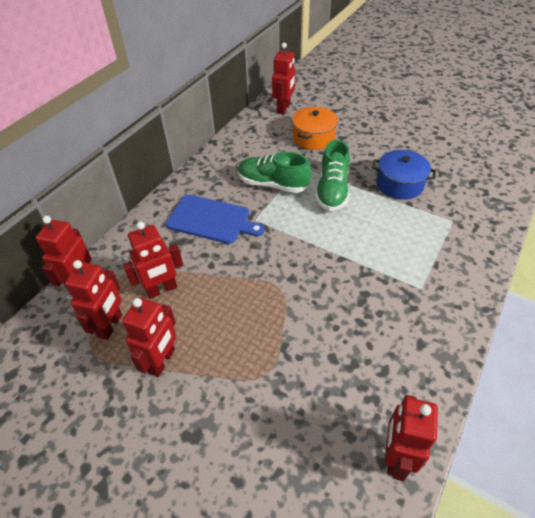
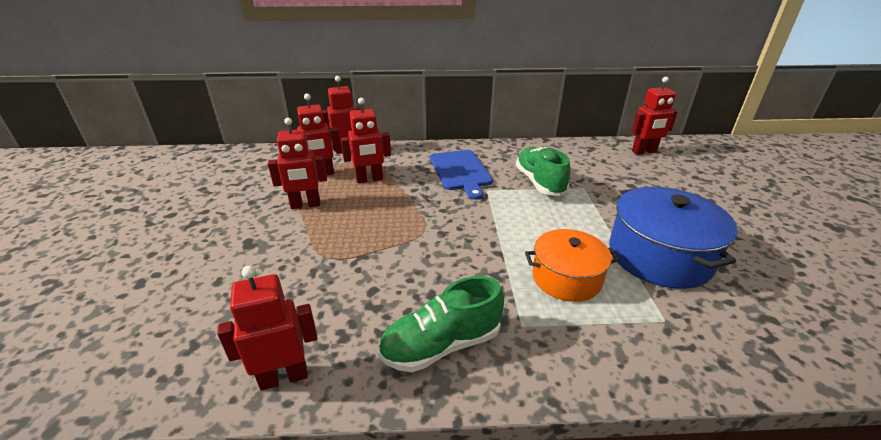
camera: 55 degrees right, 15 degrees down
(162, 289) = (369, 179): red robot -> red robot turned 45 degrees counterclockwise
(313, 138) = (634, 180): orange pot -> orange pot (566, 278)
(332, 191) = (580, 216): green shoe -> green shoe (441, 345)
(399, 184) = (659, 256): blue pot -> blue pot, size x1.53

